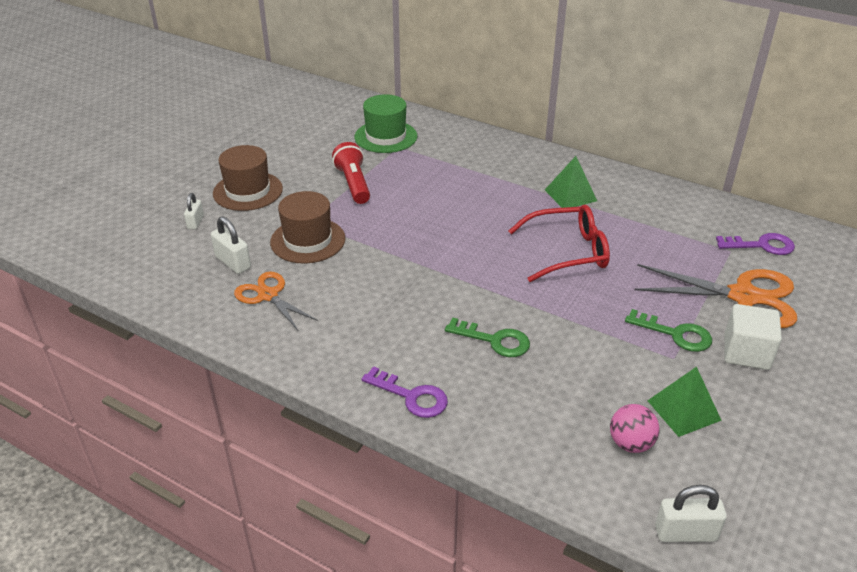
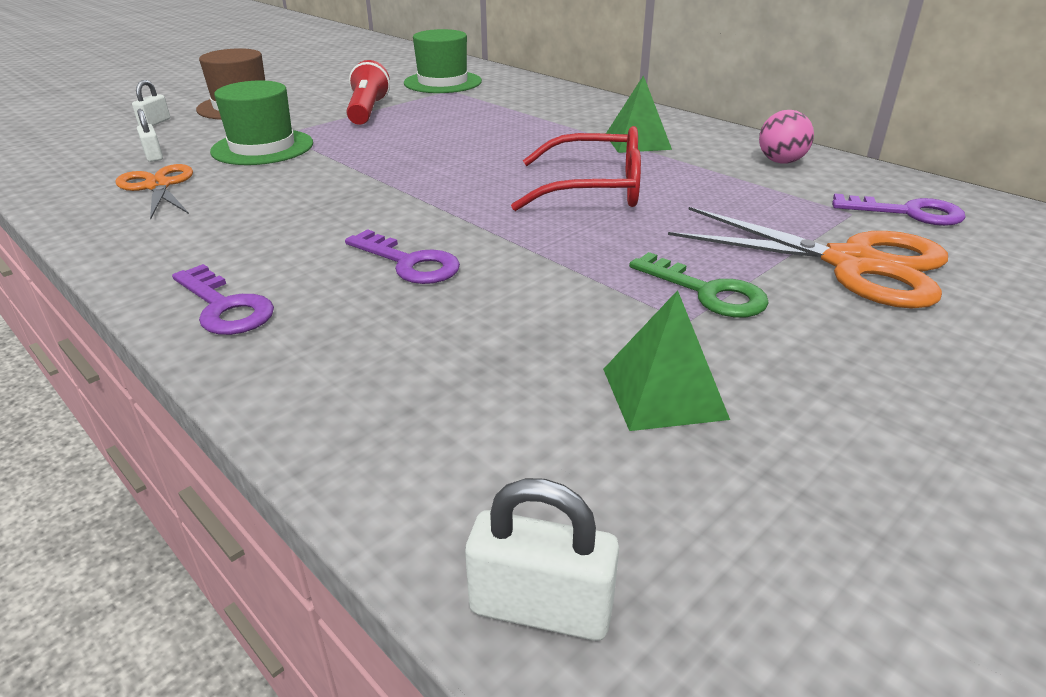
camera: 15 degrees right, 5 degrees down
(233, 262) = (153, 156): white padlock -> white padlock, size x0.65
(308, 240) = (262, 147): brown hat -> green hat
(494, 340) = (409, 263): green key -> purple key
(630, 444) = (530, 426): pink ball -> pink ball (781, 161)
(746, 353) = (826, 331): white cube -> none

